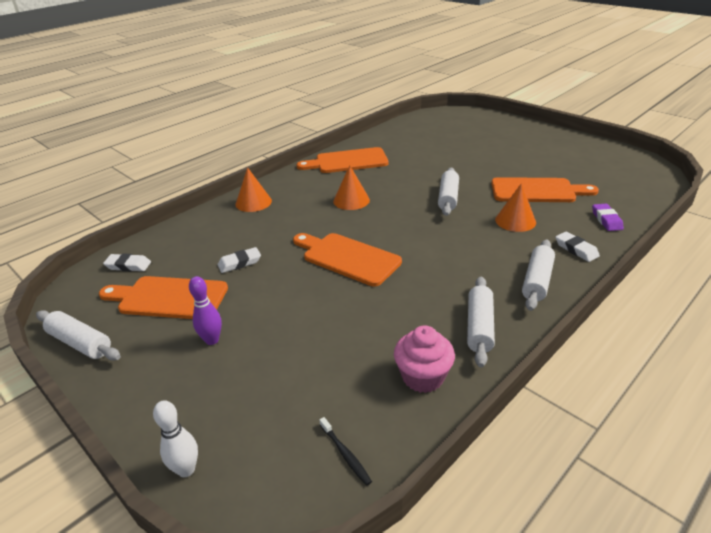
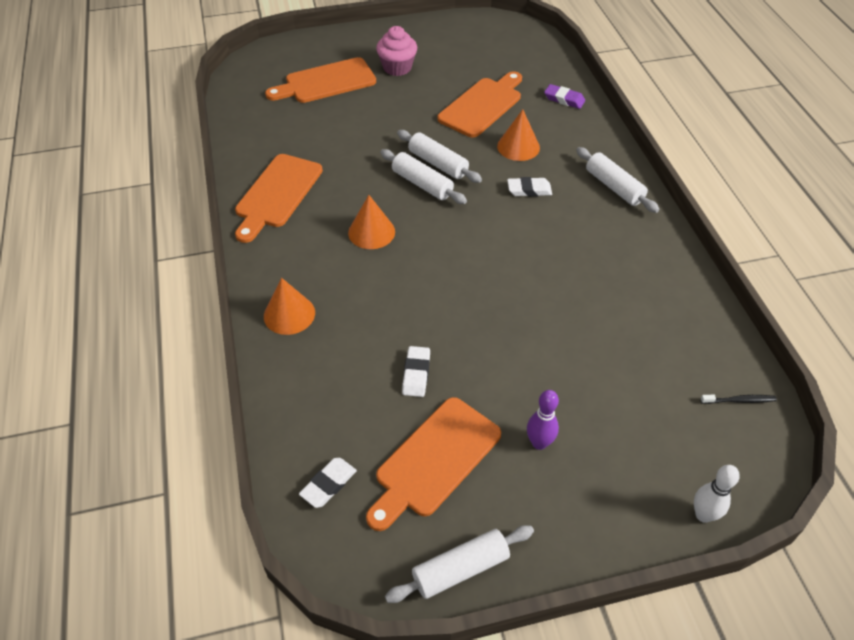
camera: 60 degrees left, 15 degrees up
(347, 258) = (481, 285): orange cutting board -> orange cutting board (326, 82)
(423, 377) = (683, 315): pink cupcake -> pink cupcake (397, 67)
(479, 327) = (647, 251): white rolling pin -> white rolling pin (422, 184)
(576, 249) = (590, 141): white eraser -> white eraser (529, 190)

